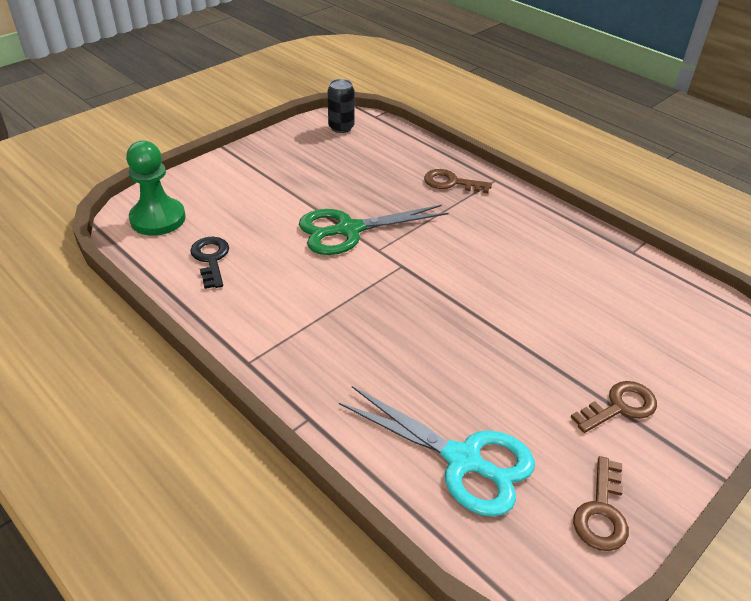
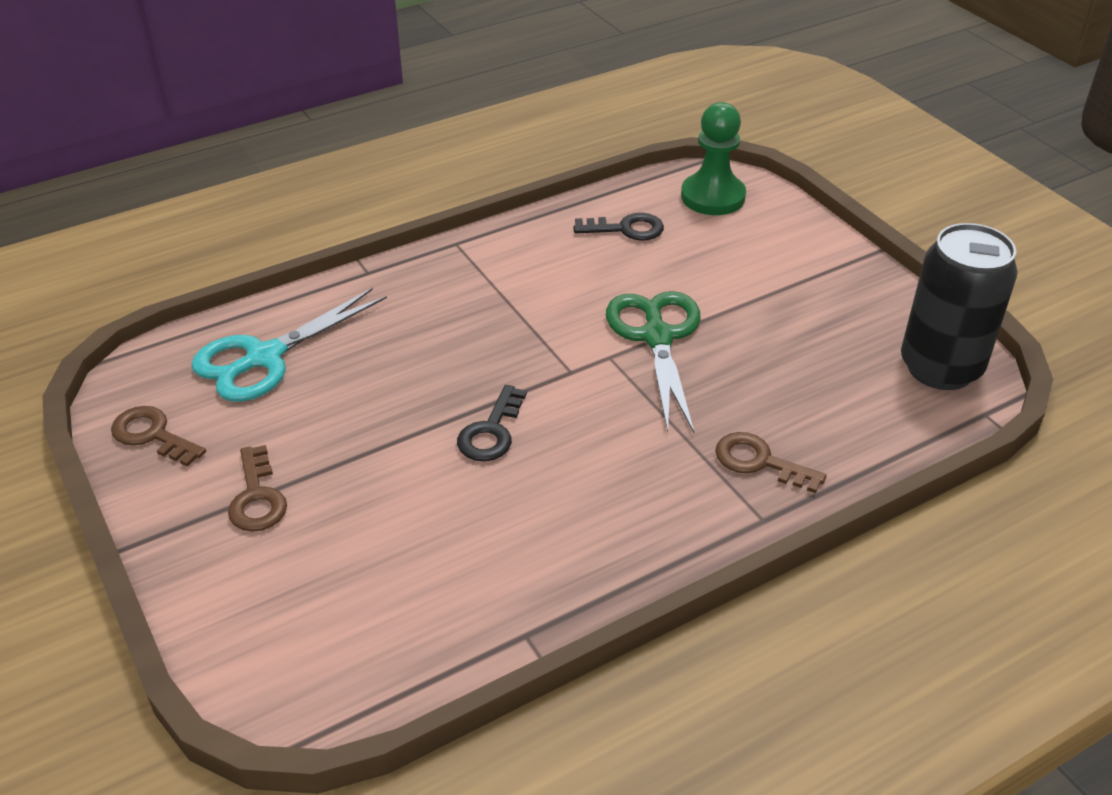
camera: 105 degrees right, 0 degrees up
(341, 127) = (940, 368): black can -> black can, size x1.90
(451, 183) = (759, 462): brown key -> brown key turned 90 degrees counterclockwise
(482, 293) = (491, 432): none -> black key

